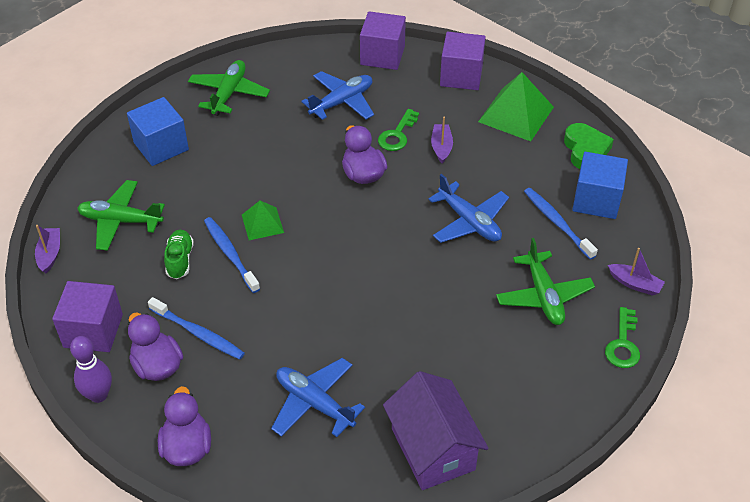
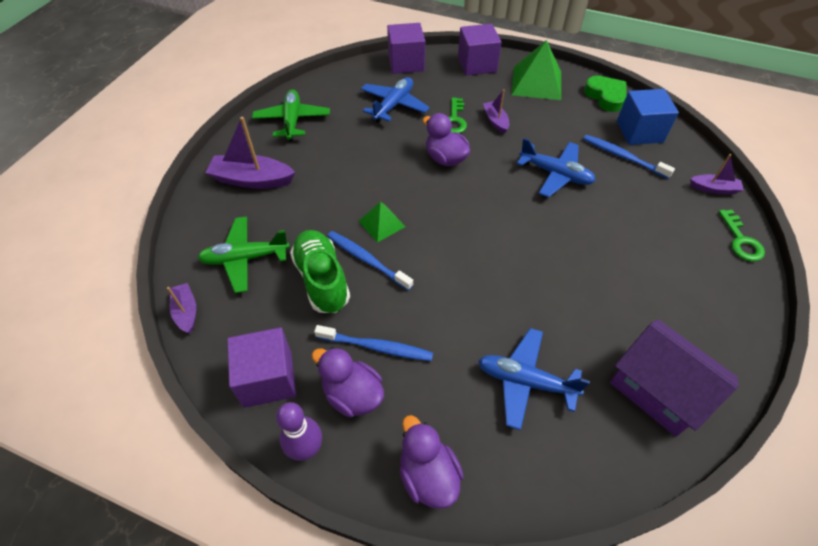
camera: 20 degrees left, 5 degrees up
(161, 146) = (252, 180): blue cube -> purple boat
(180, 260) = (322, 280): green shoe -> green shoe, size x1.66
(543, 295) = (653, 219): green plane -> none

